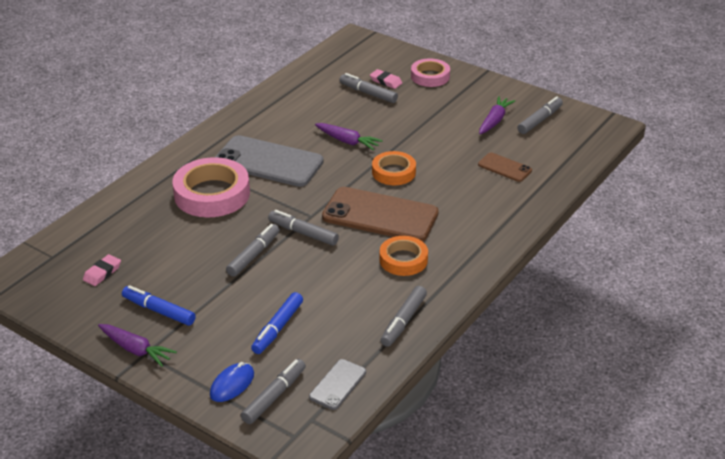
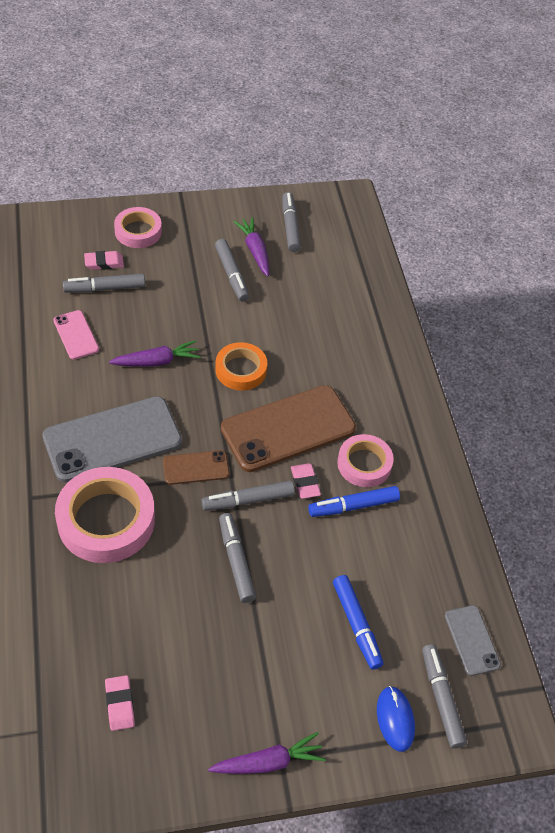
camera: 50 degrees left, 15 degrees up
(159, 311) = (232, 699): blue marker -> blue marker (353, 506)
(319, 106) = (76, 335): none -> pink phone
(350, 246) = (305, 483): none -> pink eraser
(403, 260) = (364, 464): orange tape -> pink tape
(403, 321) = (440, 530): grey marker -> grey marker (231, 275)
(504, 167) = (323, 300): brown phone -> brown phone (196, 468)

